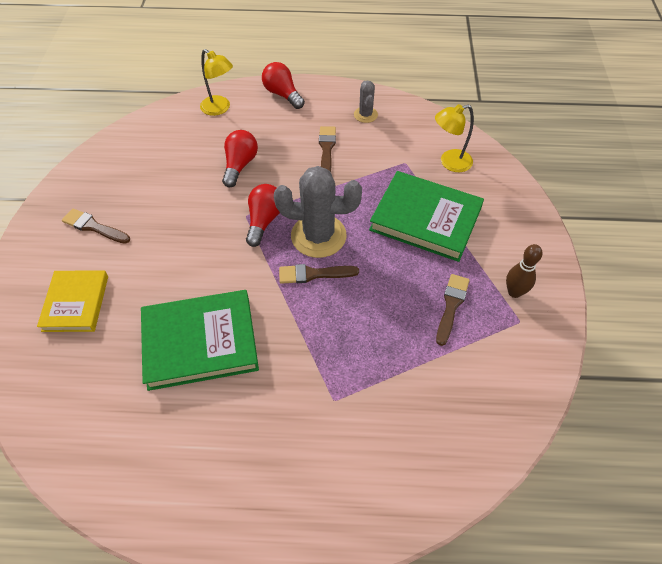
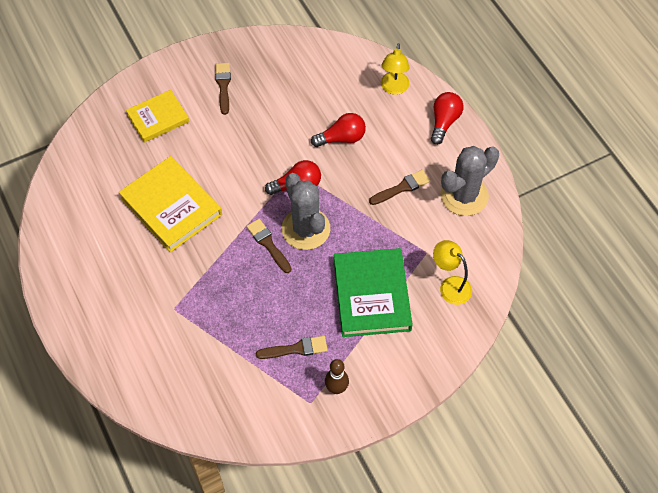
camera: 60 degrees right, 5 degrees up
(200, 342) = (171, 206): green book -> yellow book
(365, 115) = (464, 196): grey cactus -> grey cactus, size x1.97

